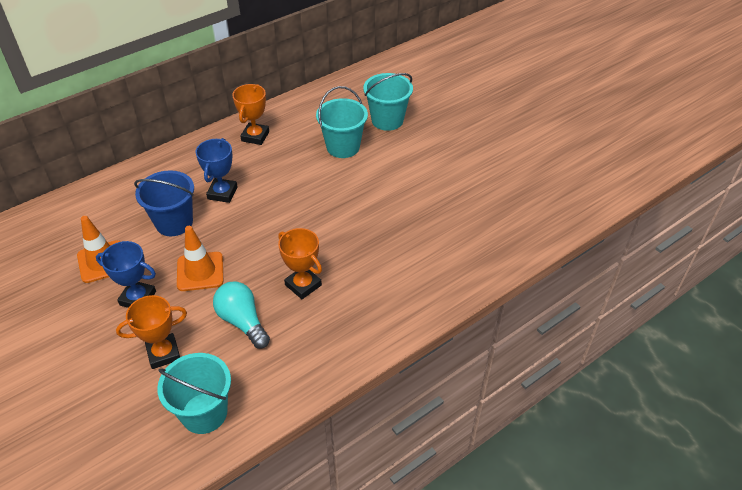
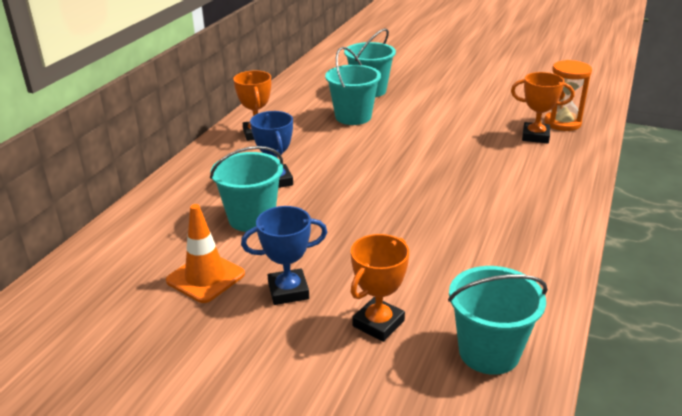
camera: 30 degrees left, 15 degrees down
(174, 223) = (251, 218): blue bucket -> turquoise bucket
(200, 271) = (330, 244): orange traffic cone -> none
(242, 321) = (427, 264): turquoise light bulb -> none
(303, 285) = (447, 216): orange trophy -> orange trophy (535, 136)
(508, 228) = (562, 123): none -> orange hourglass

